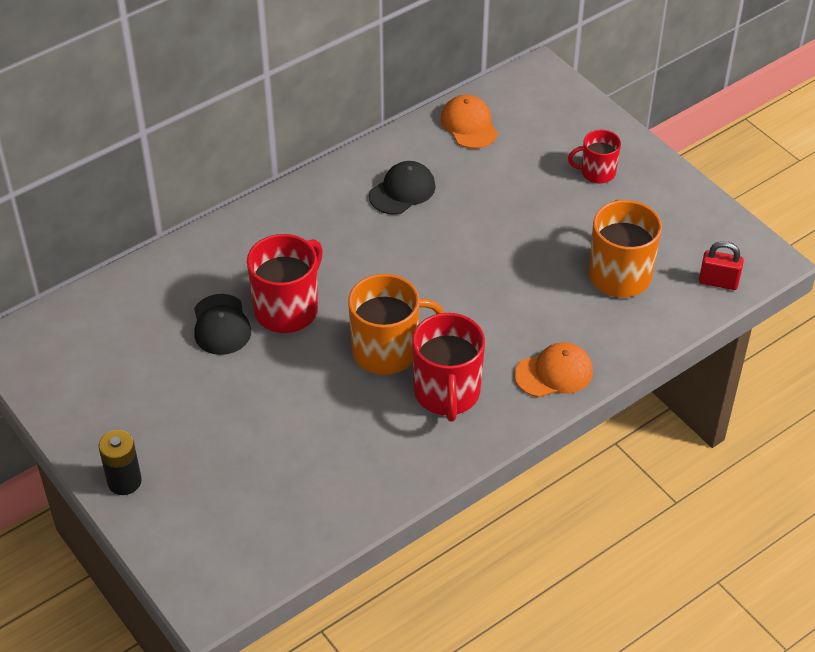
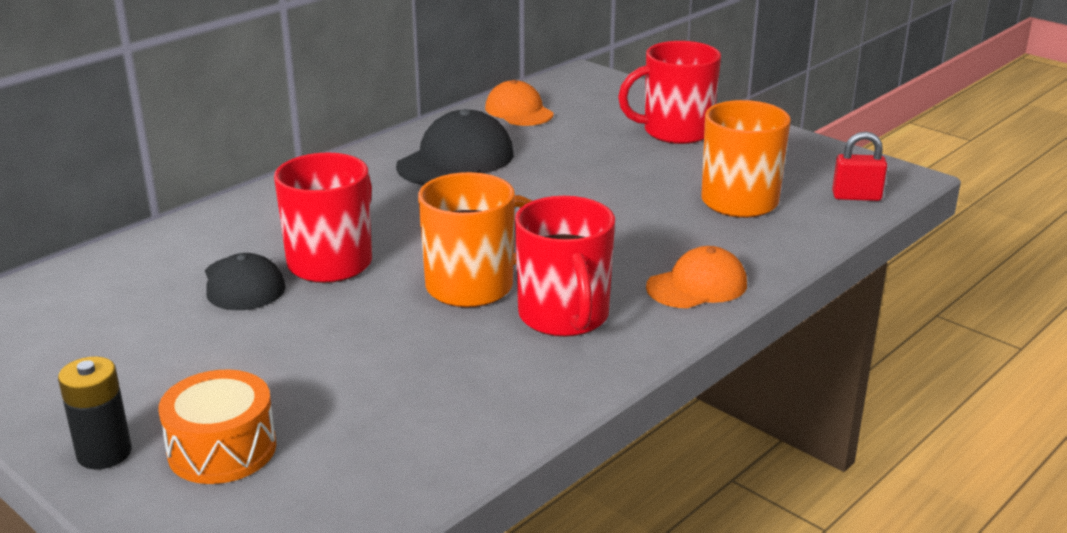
camera: 10 degrees left, 20 degrees down
(198, 489) = (222, 449): none -> orange drum
(402, 191) = (456, 160): black cap -> black cap, size x1.51
(597, 172) = (675, 132): red mug -> red mug, size x1.71

